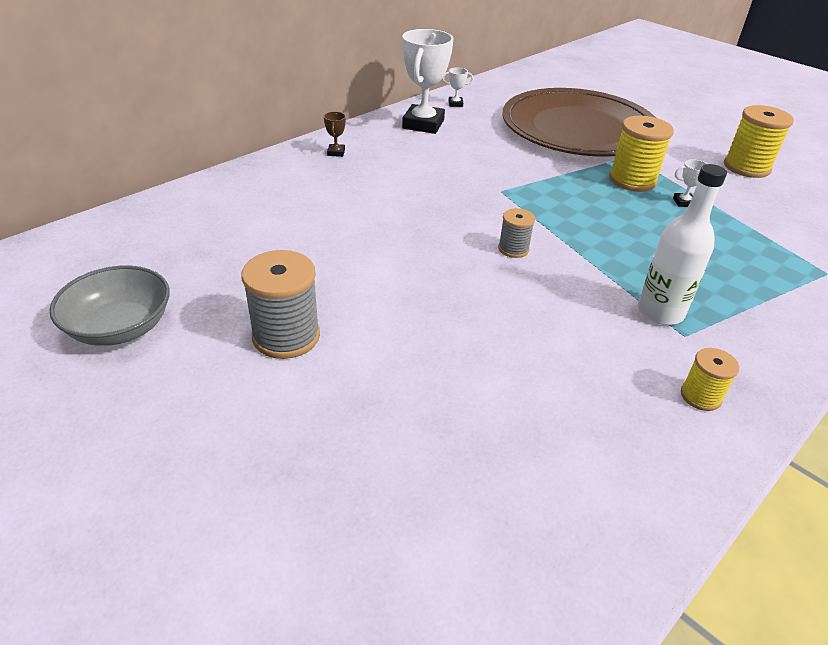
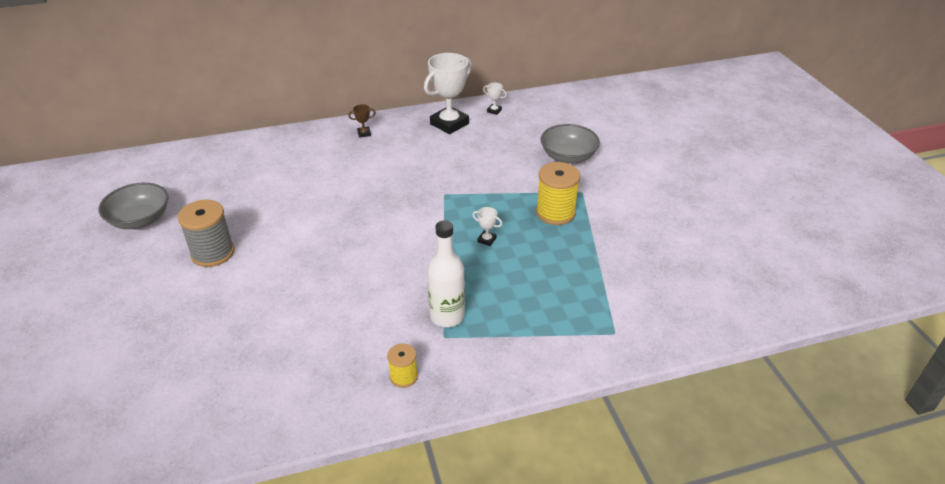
camera: 30 degrees right, 0 degrees up
(336, 152) = (364, 133): brown trophy -> brown trophy turned 45 degrees clockwise
(513, 249) = (402, 240): grey spool -> none
(578, 129) = (568, 156): brown plate -> grey bowl
(683, 202) = (573, 243): white trophy -> white trophy (486, 240)
(746, 167) = (672, 228): yellow spool -> none

